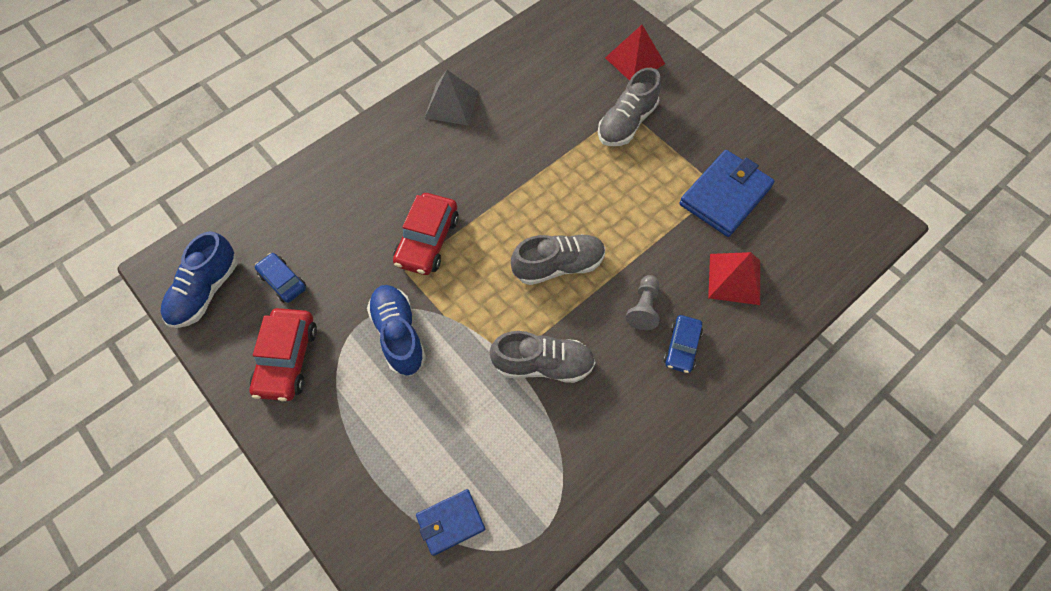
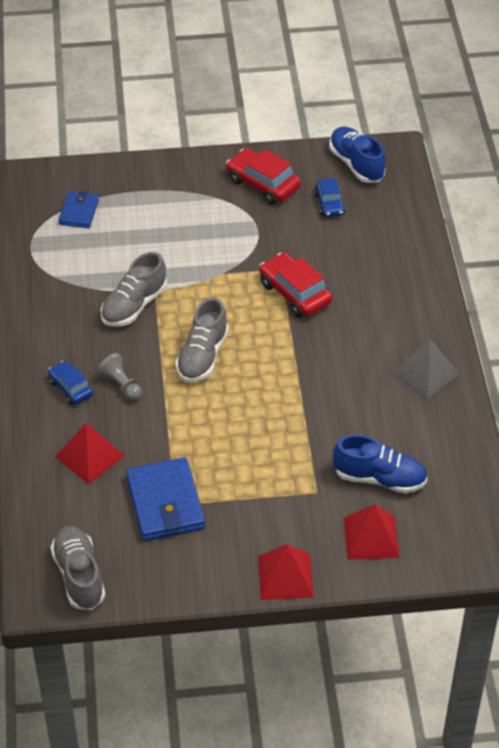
camera: 125 degrees right, 15 degrees down
(283, 281) = (329, 204): blue car -> blue car turned 90 degrees clockwise
(399, 335) = (229, 244): blue shoe -> blue shoe (379, 478)
(626, 123) = (301, 483): grey shoe -> grey shoe (79, 576)
(712, 89) = (285, 576): none -> red pyramid

